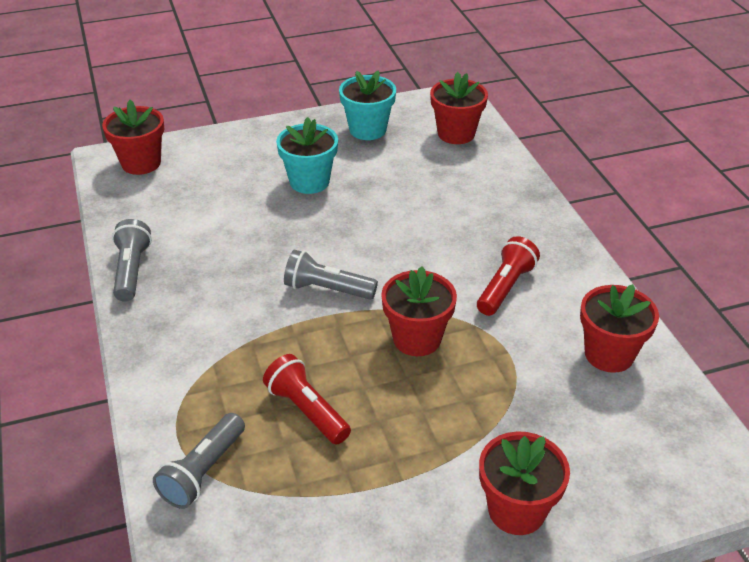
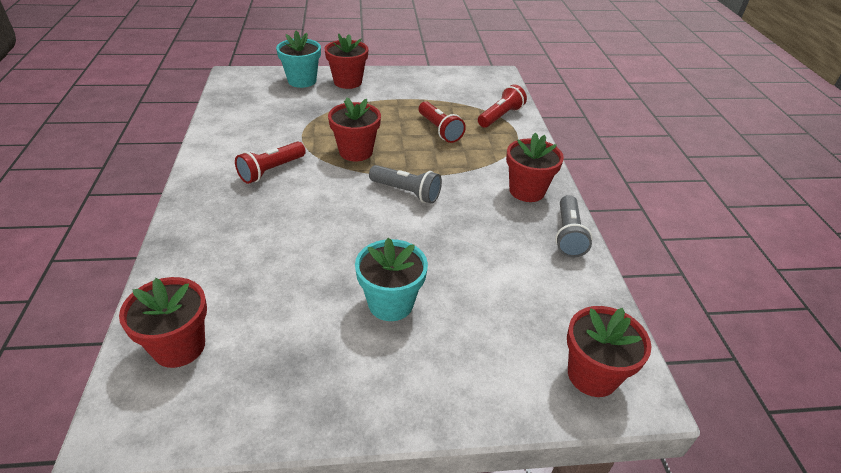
camera: 170 degrees left, 0 degrees up
(203, 471) = (500, 116): grey flashlight -> red flashlight
(367, 130) = (287, 379): turquoise flower pot -> turquoise flower pot (302, 81)
(609, 354) = (240, 124): red flower pot -> red flower pot (527, 191)

